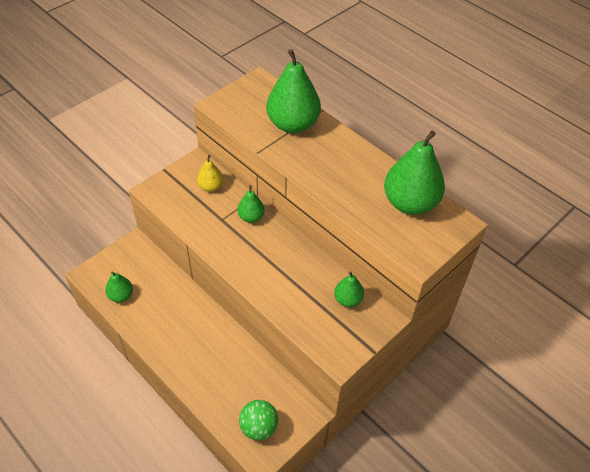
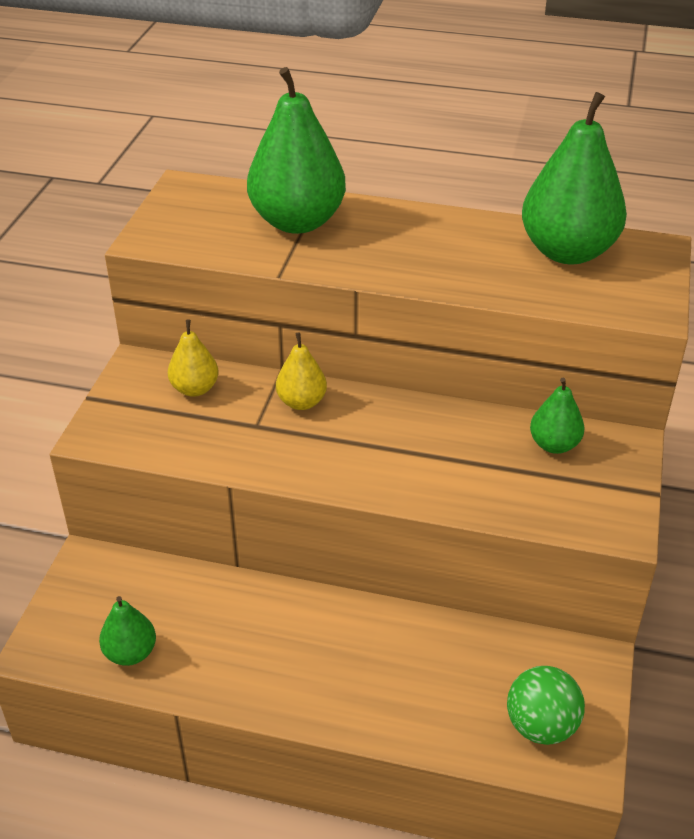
camera: 30 degrees left, 10 degrees down
(251, 217) = (301, 402): green pear -> yellow pear

